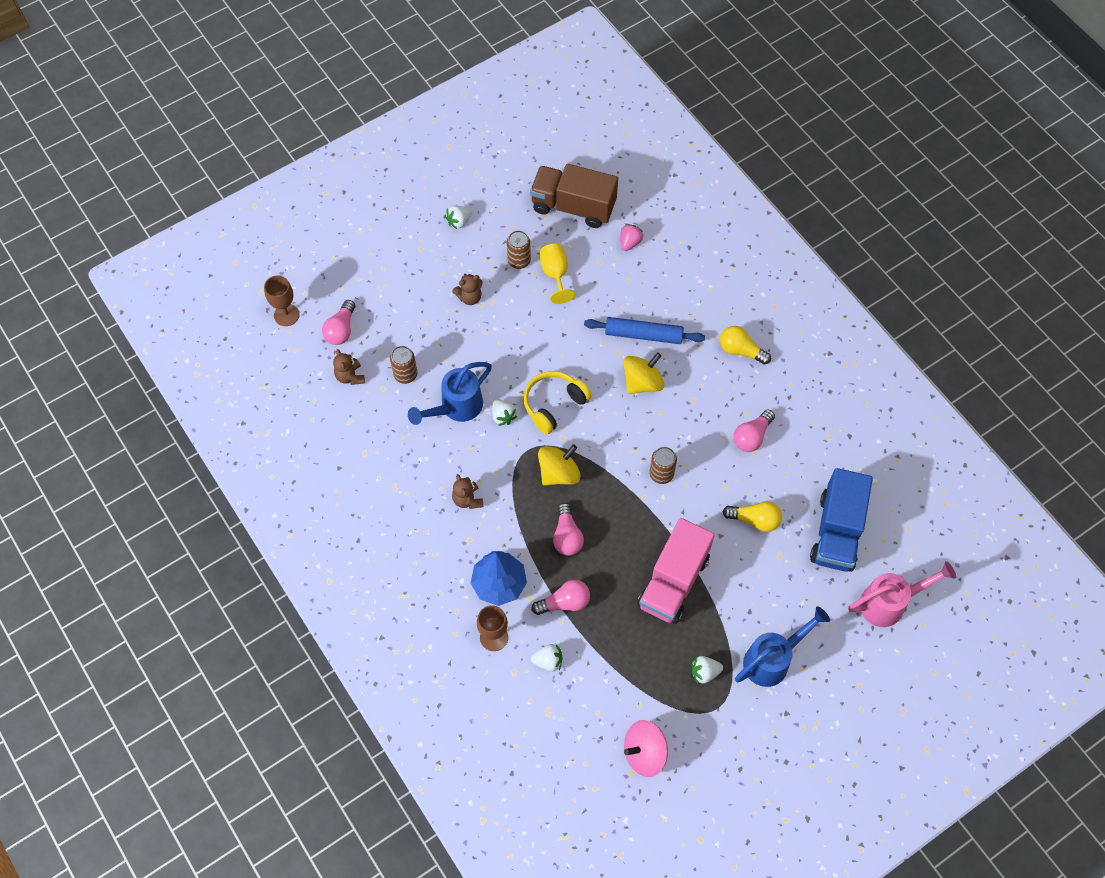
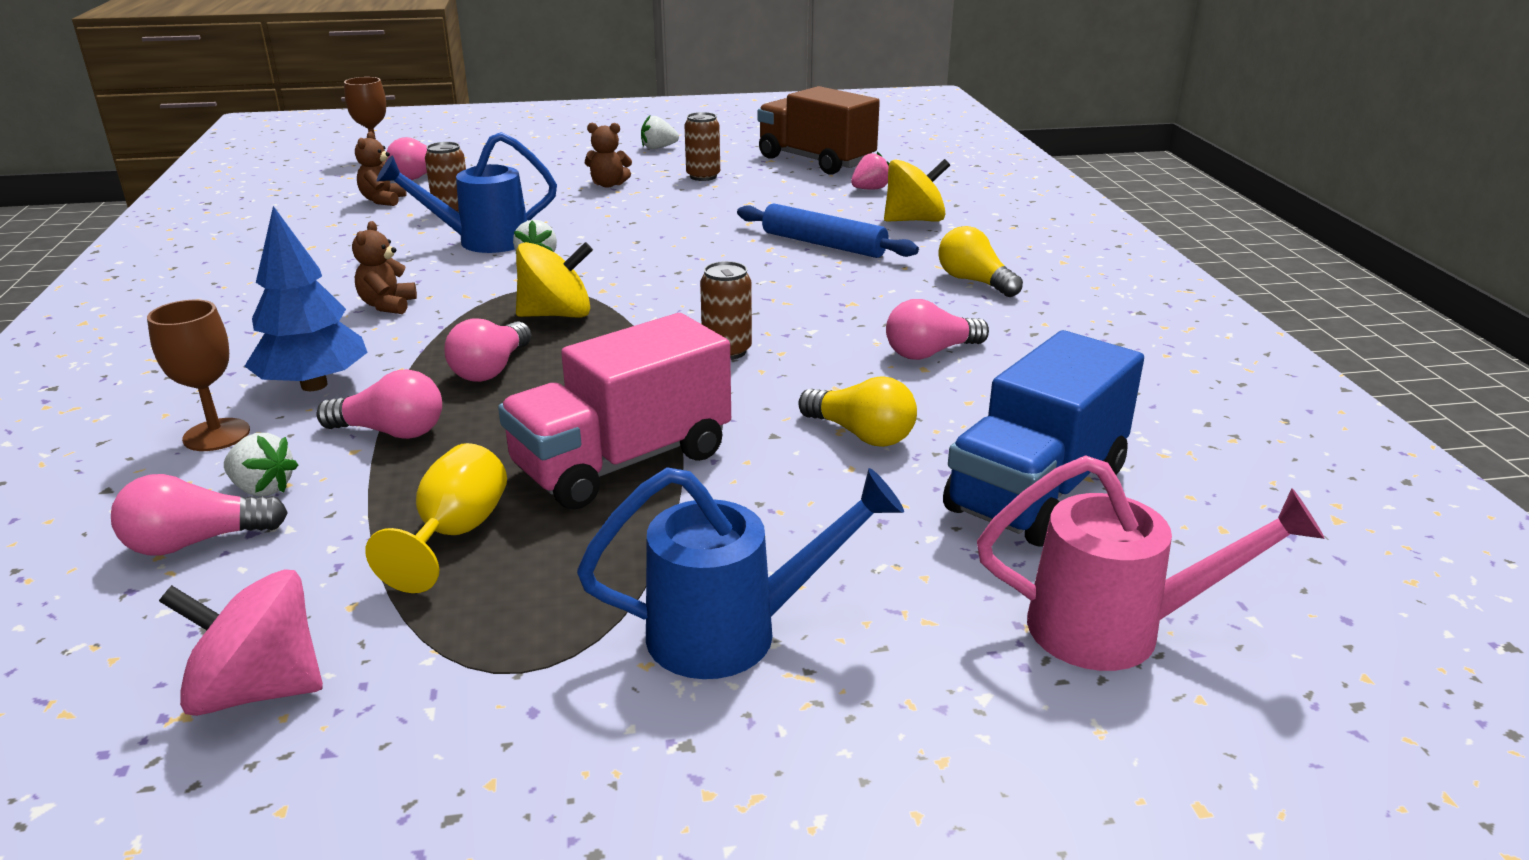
camera: 25 degrees right, 35 degrees down
(554, 404) = (623, 265): yellow headphones -> none
(554, 700) = (196, 542): none -> pink light bulb
(555, 274) = (741, 190): yellow goblet -> yellow goblet (455, 534)
(642, 382) = (782, 275): yellow spinning top -> yellow spinning top (914, 220)
(704, 672) = (552, 601): white strawberry -> none

